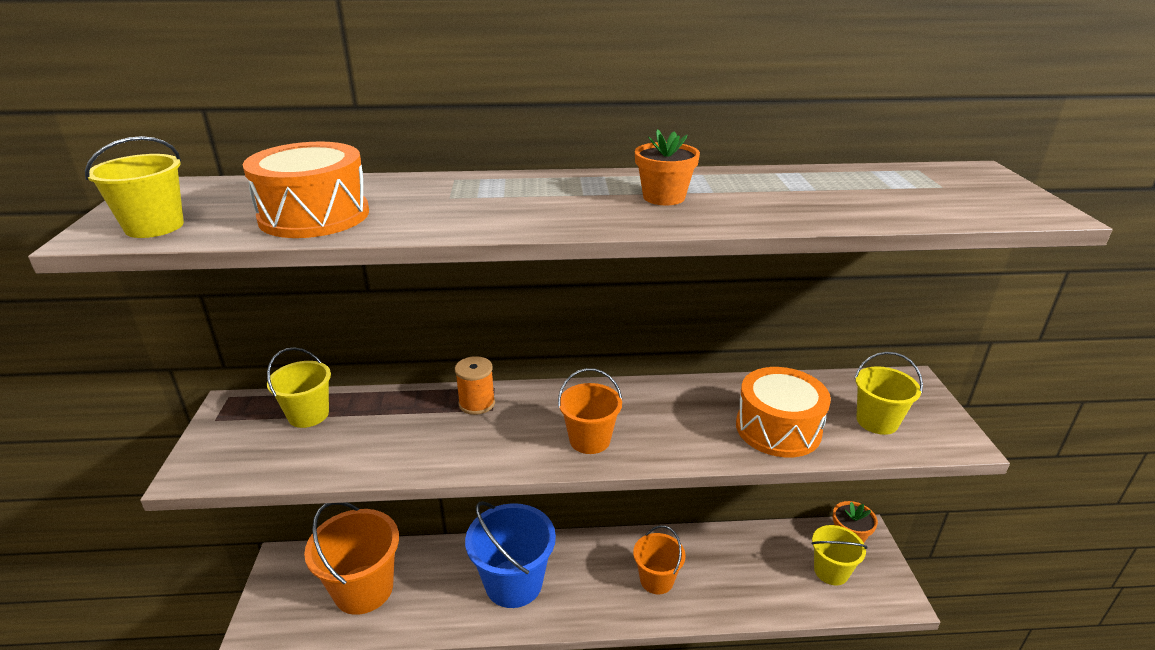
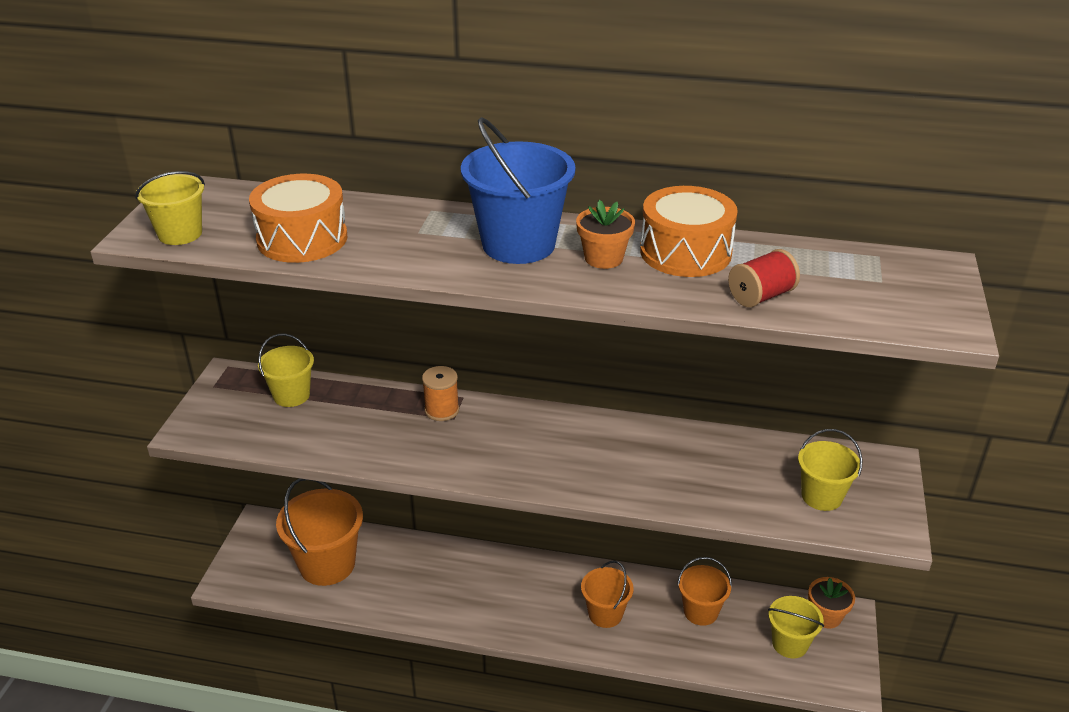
camera: 15 degrees right, 5 degrees up
(513, 583) = (465, 588): blue bucket -> blue bucket (518, 244)
(589, 440) = (531, 463): orange bucket -> orange bucket (700, 611)
(778, 428) = (716, 485): orange drum -> orange drum (685, 252)
(846, 209) = (761, 296): none -> red spool

